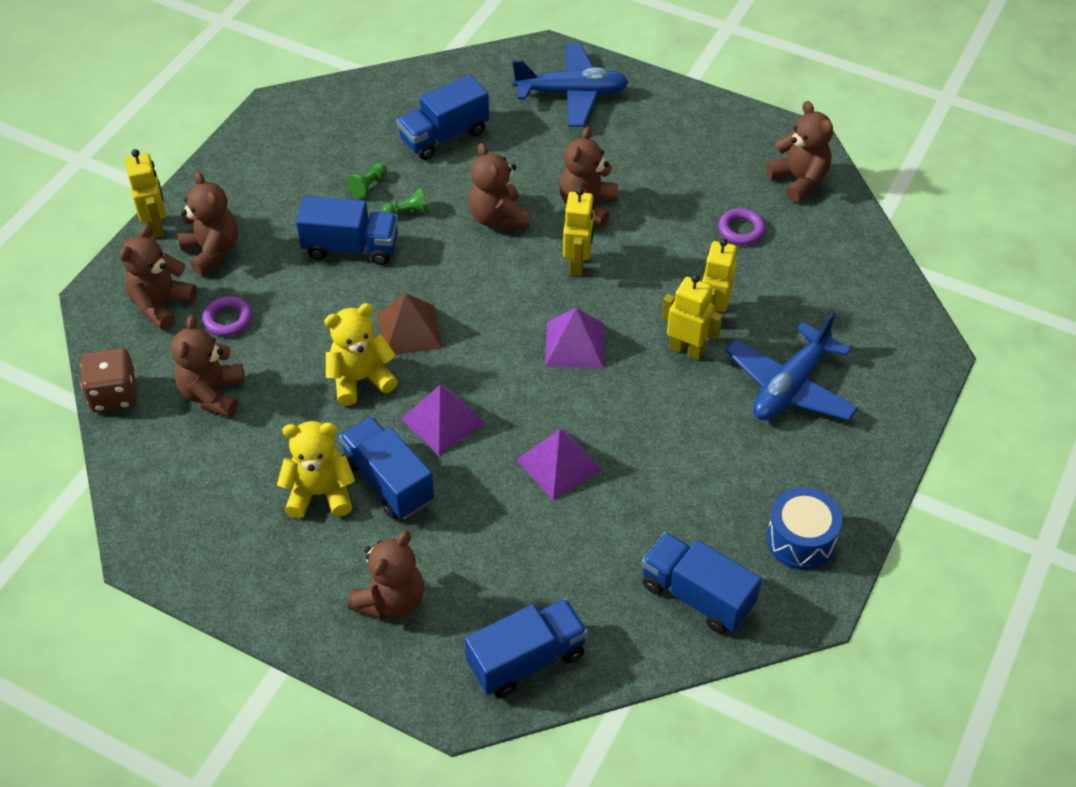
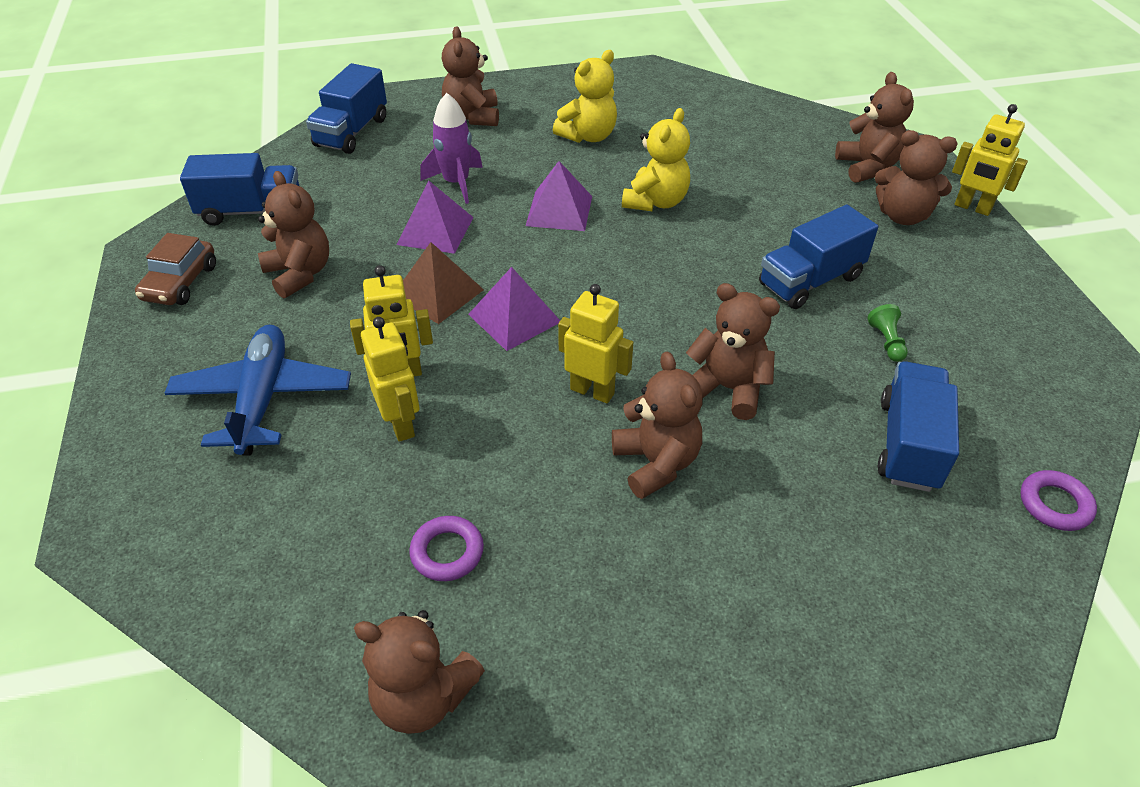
camera: 140 degrees right, 5 degrees down
(114, 395) = (798, 113): brown dice -> none
(213, 394) = (740, 144): brown teddy bear -> brown teddy bear (300, 274)
(228, 319) = (808, 184): purple ring -> purple ring (1054, 504)
(388, 482) = (551, 162): blue truck -> none
(407, 212) = (815, 340): green pawn -> none
(409, 330) = (668, 250): brown pyramid -> brown pyramid (438, 293)
(493, 511) = (456, 183): none -> purple rocket
(572, 94) = (866, 621): blue plane -> none
(578, 264) = (592, 391): yellow robot -> yellow robot turned 150 degrees clockwise
(800, 540) = (180, 283): blue drum -> brown car

